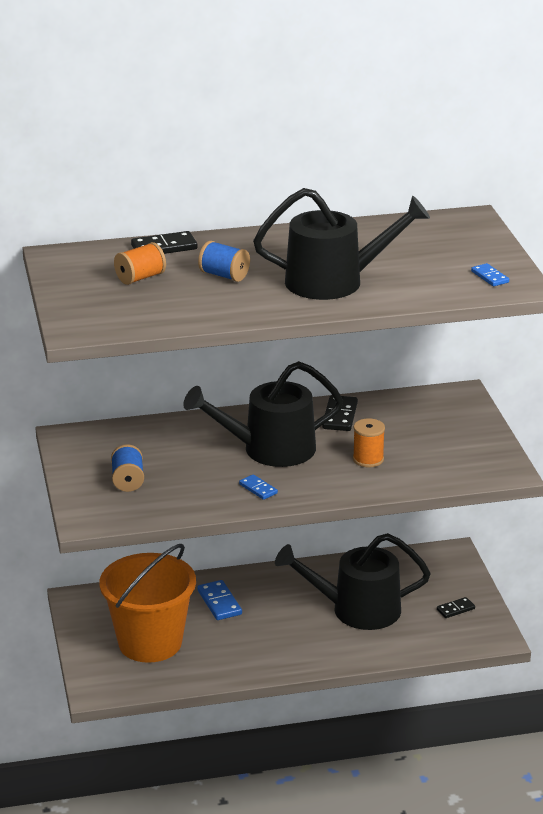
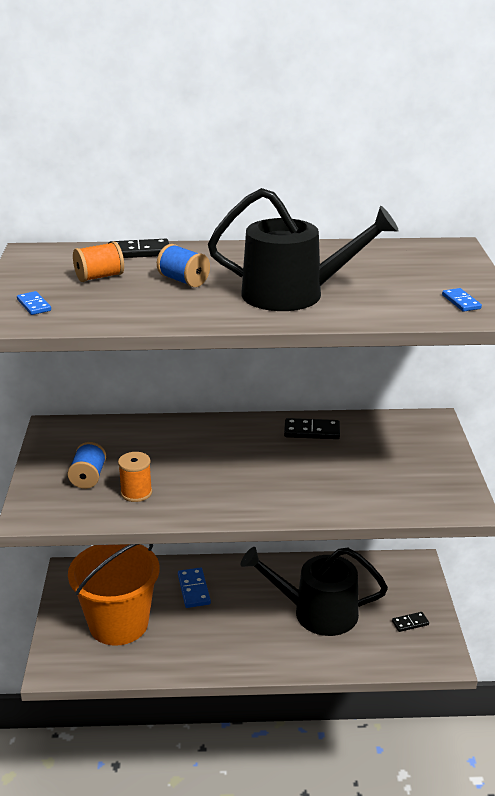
camera: 10 degrees right, 0 degrees up
(258, 489) = (209, 499): blue domino -> blue domino (34, 305)
(270, 449) = (235, 458): black watering can -> none
(340, 416) = (312, 431): black domino -> black domino turned 75 degrees clockwise
(368, 459) = (327, 478): orange spool -> orange spool (136, 493)

